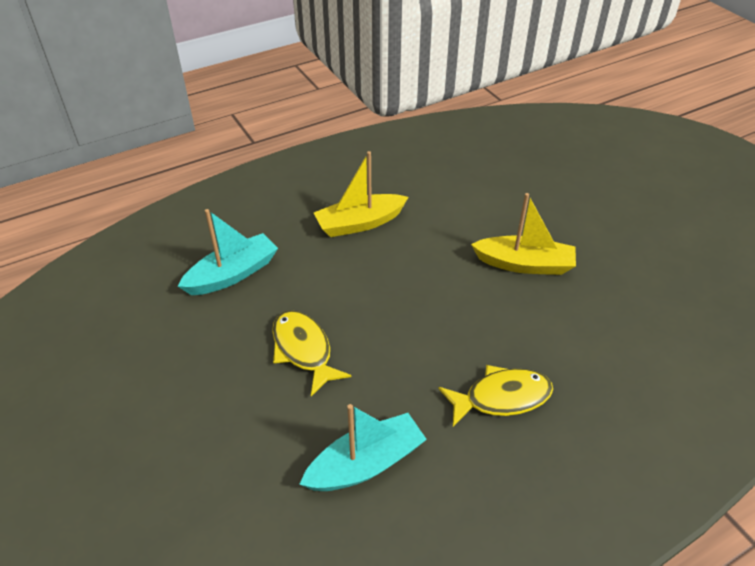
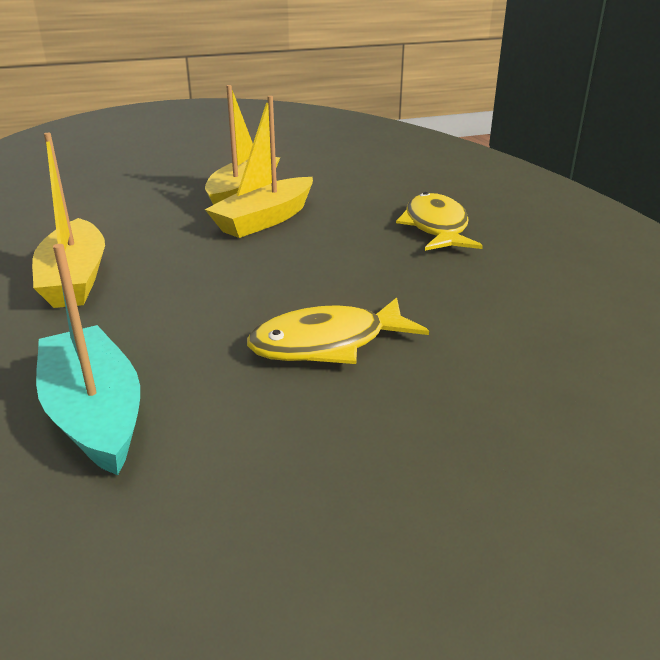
camera: 80 degrees left, 15 degrees down
(366, 464) = (535, 310): turquoise boat -> none
(477, 287) = (265, 220): none -> yellow boat

